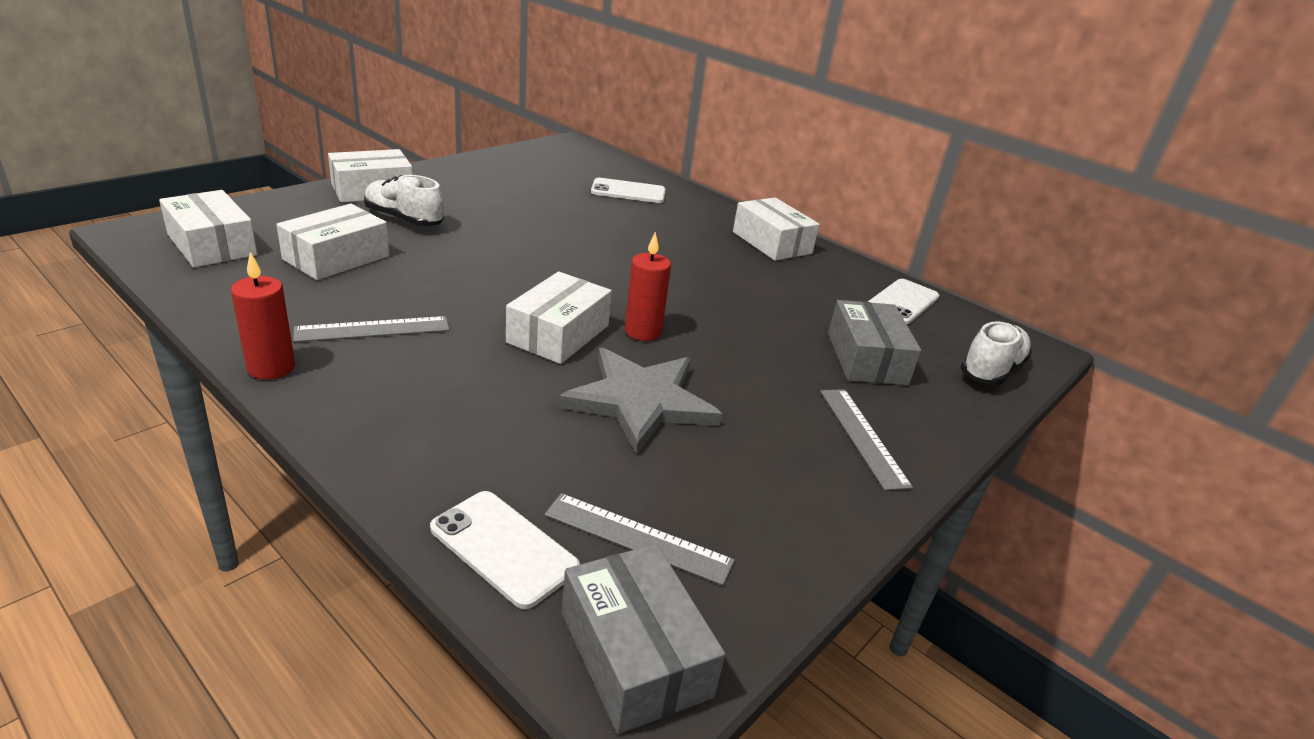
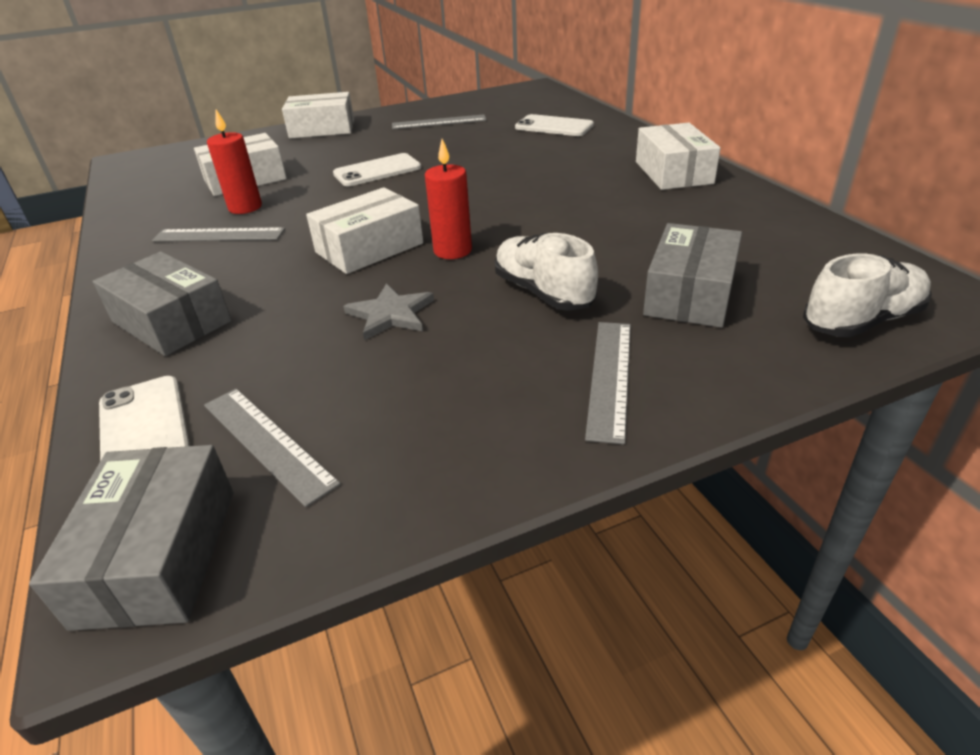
camera: 30 degrees right, 5 degrees up
(212, 245) = (167, 169): white box -> none
(271, 368) = (118, 259): red candle -> red candle (245, 207)
(404, 219) = (326, 151): white shoe -> white shoe (543, 292)
(417, 434) = (171, 321): none -> grey box
(504, 184) = (439, 122): none -> grey ruler
(640, 401) = (391, 314): grey star -> grey star, size x0.55
(902, 302) = (792, 237): white phone -> white phone (377, 171)

